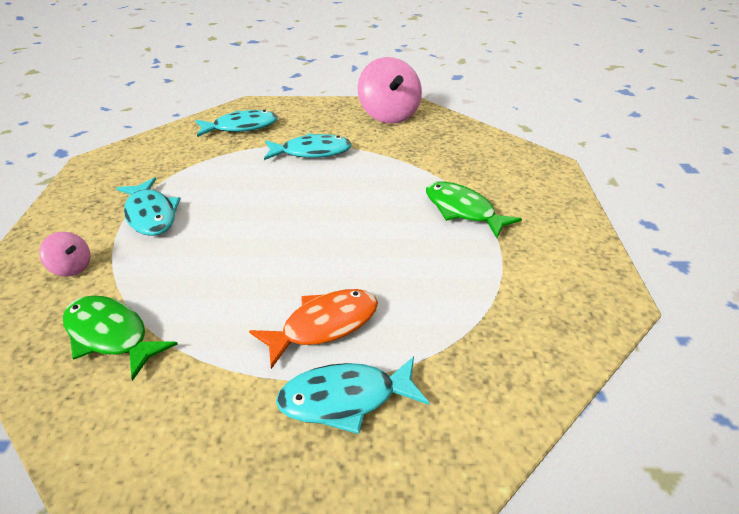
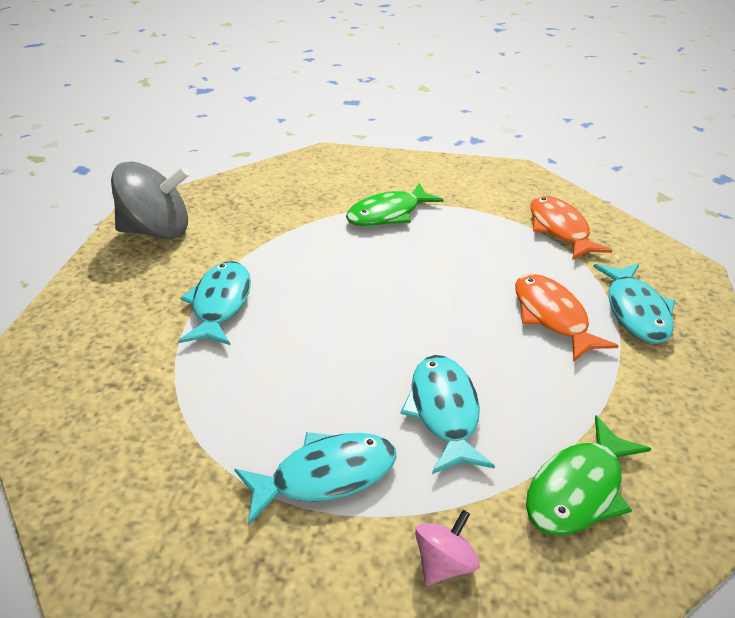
camera: 80 degrees left, 0 degrees up
(241, 127) = (96, 375): turquoise fish -> turquoise fish (444, 411)
(389, 115) = (158, 231): pink spinning top -> grey spinning top
(494, 337) = (559, 229): none -> orange fish

